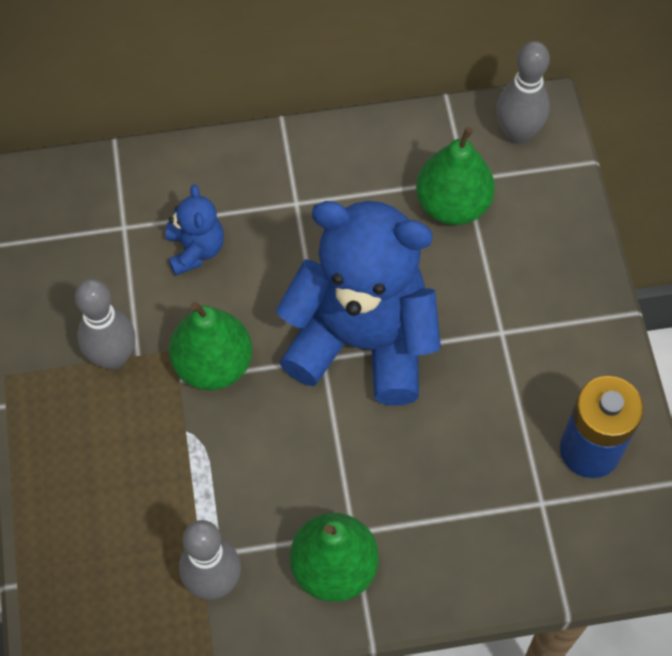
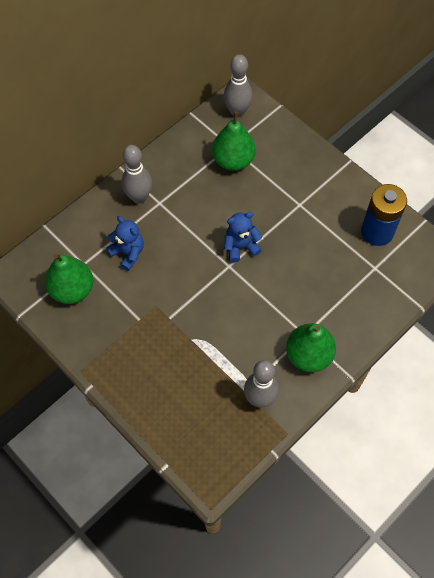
camera: 35 degrees left, 0 degrees up
(113, 357) = (128, 328): grey bowling pin -> grey bowling pin (139, 197)
(213, 364) = (179, 300): green pear -> green pear (72, 289)
(362, 341) = (240, 247): blue teddy bear -> blue teddy bear, size x0.44

